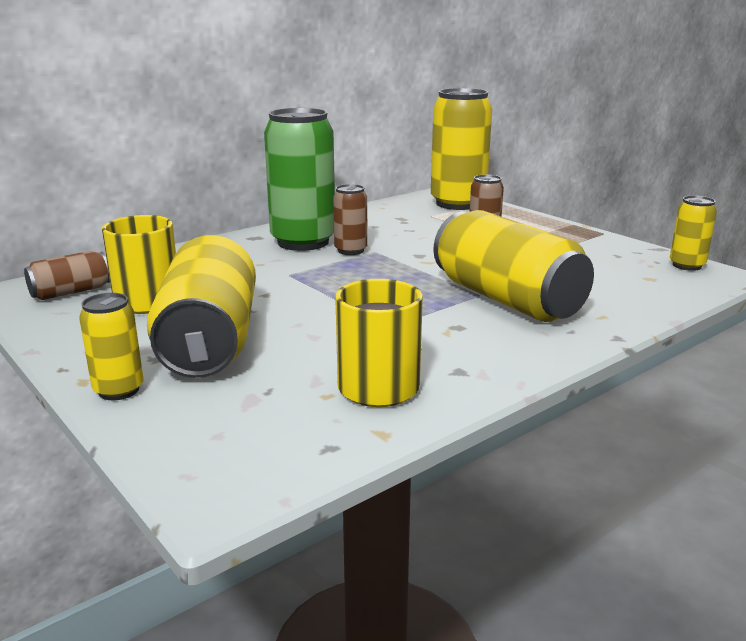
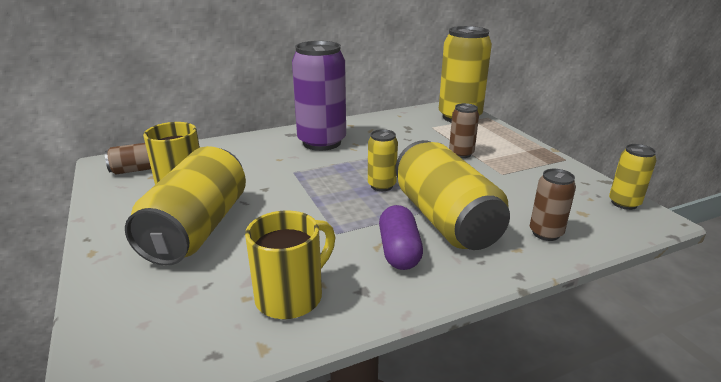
camera: 15 degrees right, 5 degrees up
(119, 390) = (107, 266): yellow can -> yellow can (381, 185)
(303, 242) = (322, 142): green can -> purple can
(350, 251) = (351, 154): brown can -> brown can (545, 233)
(475, 332) = (399, 251): none -> purple capsule

